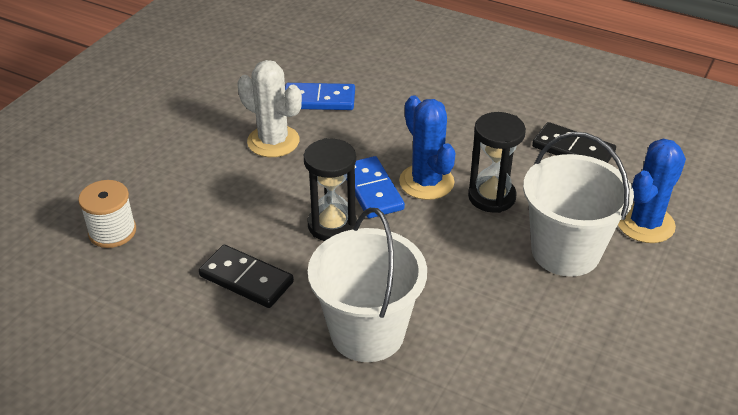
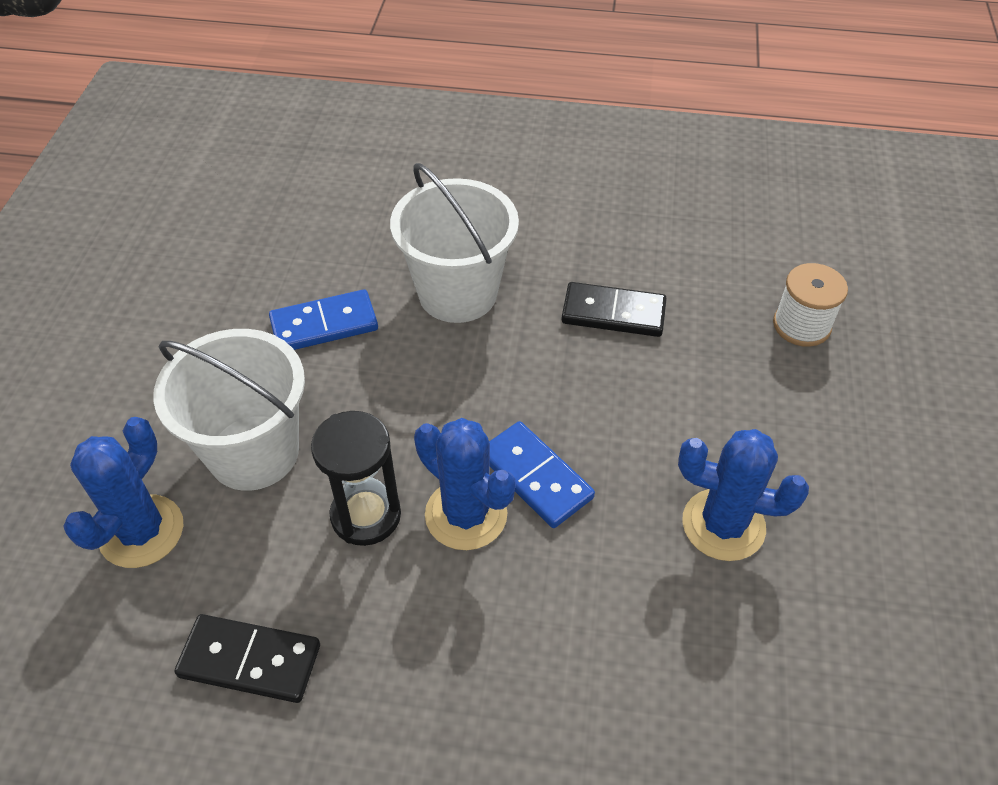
camera: 160 degrees right, 10 degrees up
(273, 141) = (723, 525): white cactus -> blue cactus
(319, 100) = (715, 648): blue domino -> blue domino (324, 325)
(332, 225) = (559, 406): black hourglass -> none

